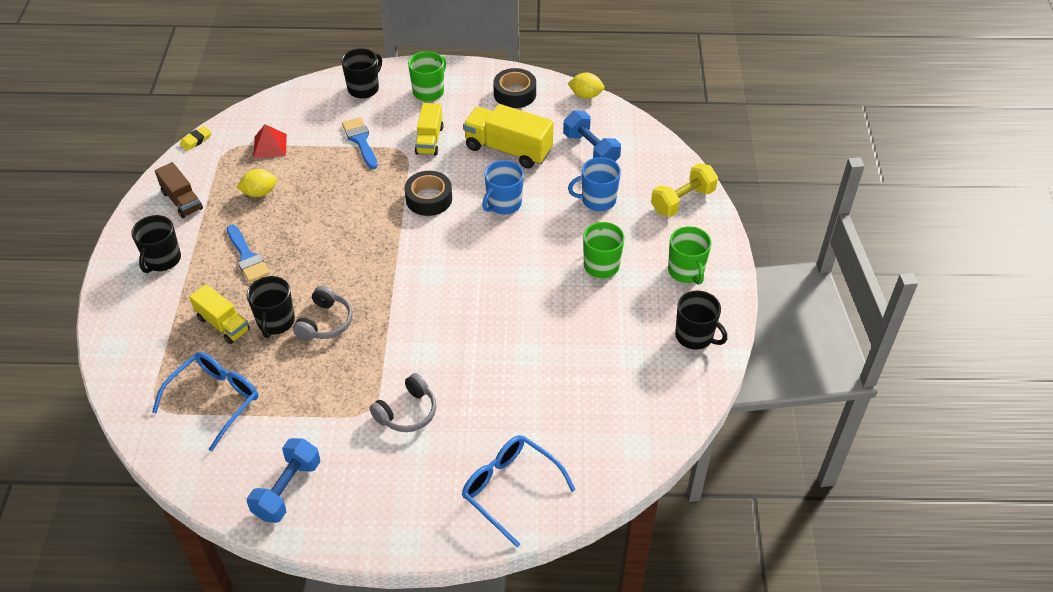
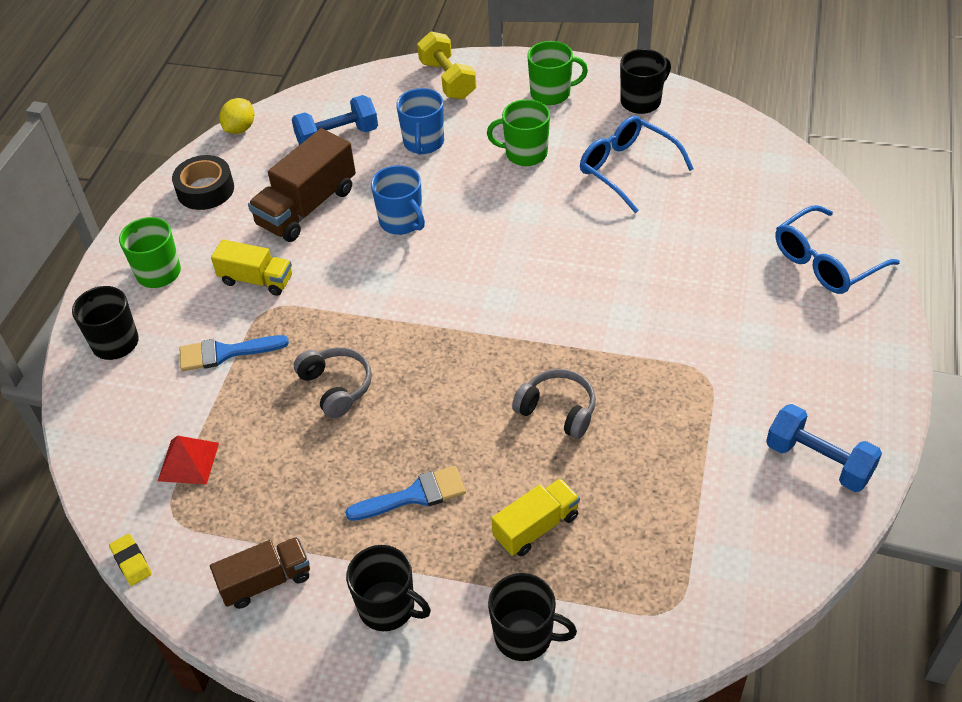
camera: 75 degrees left, 0 degrees up
(215, 399) = (670, 537): blue glasses -> blue glasses (626, 169)
(259, 193) = (286, 477): yellow lemon -> none
(275, 322) = (545, 465): black mug -> black mug (525, 636)
(407, 412) = (713, 339): grey headphones -> grey headphones (336, 387)
(429, 199) = (368, 290): black tape -> none
(508, 149) = (307, 207): yellow truck -> brown truck

